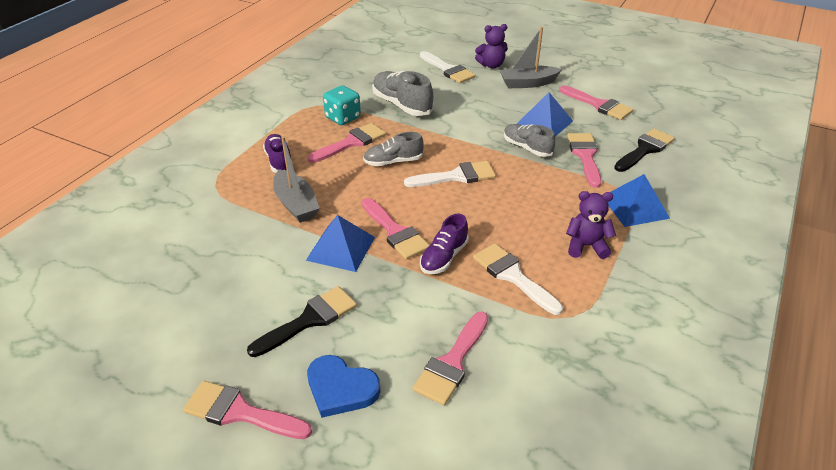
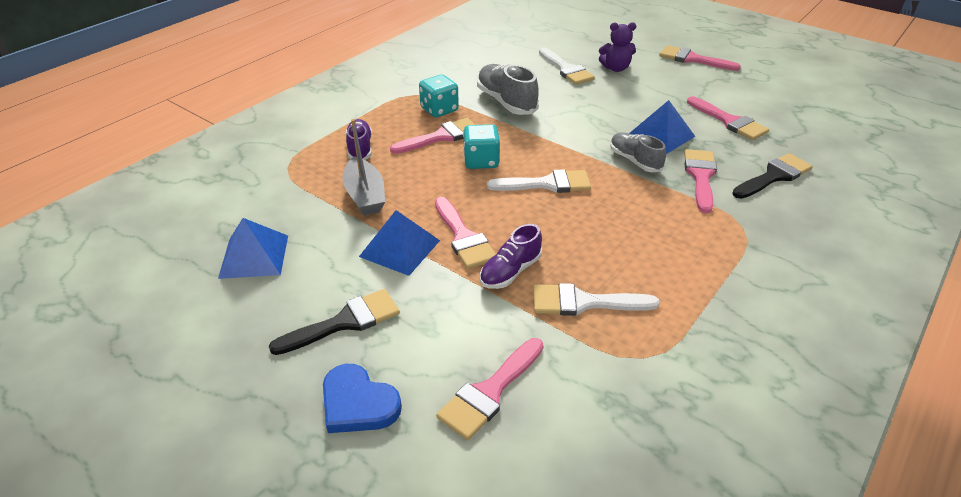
camera: 10 degrees right, 0 degrees up
(240, 412) = (243, 414): pink brush -> pink brush (693, 59)
(393, 162) = (481, 161): grey shoe -> turquoise dice
(513, 276) = (584, 302): white brush -> white brush turned 60 degrees counterclockwise
(527, 83) = (652, 91): grey boat -> none
(586, 246) = (678, 278): purple teddy bear -> none
(635, 207) = (747, 240): blue pyramid -> blue pyramid (254, 256)

